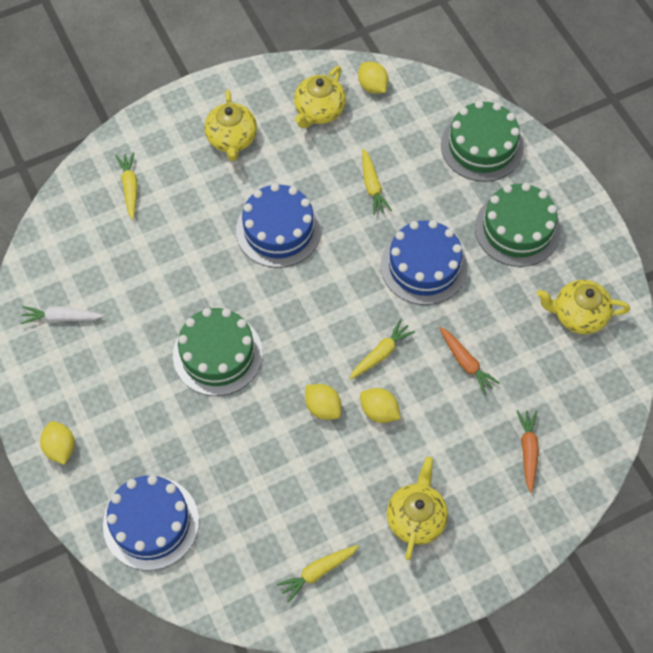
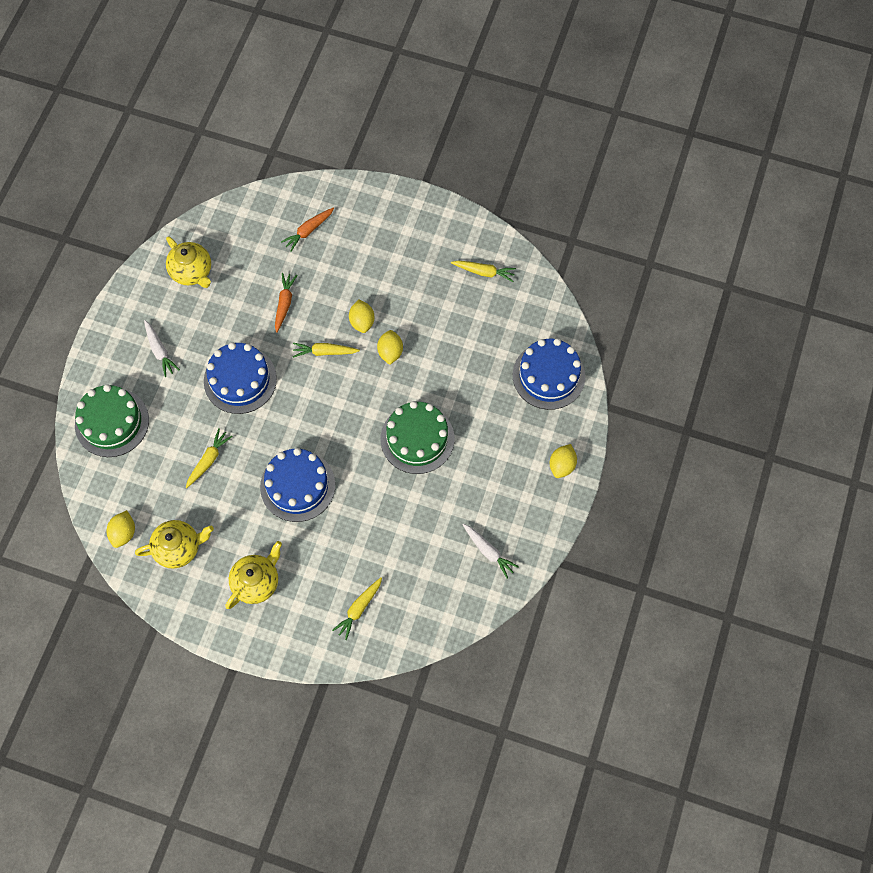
camera: 135 degrees left, 5 degrees up
(416, 518) = (405, 252): yellow teapot -> none
(517, 229) = (160, 351): green cake -> white carrot

